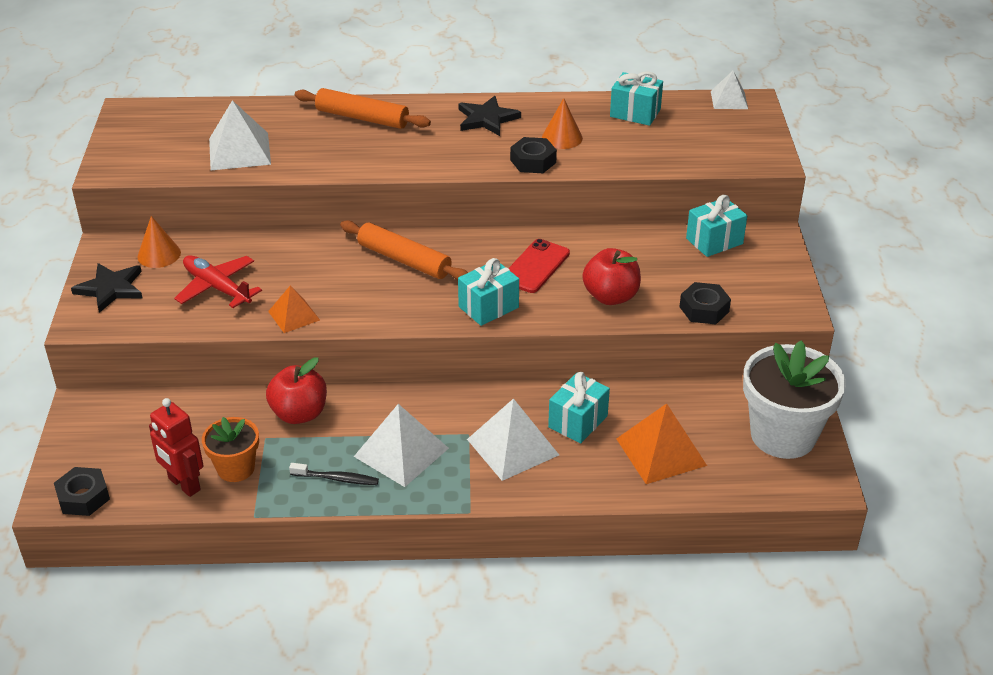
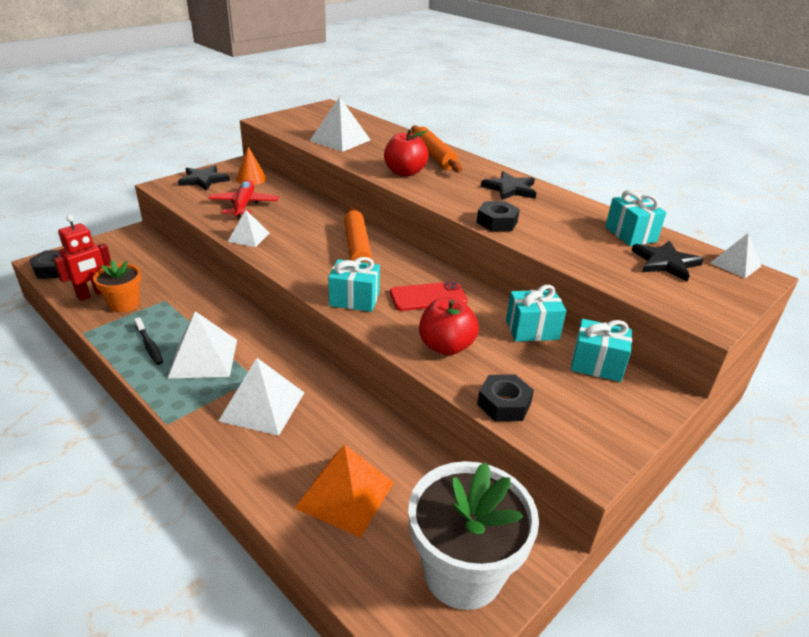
camera: 45 degrees right, 5 degrees down
(184, 484) = (92, 294): red robot -> red robot turned 135 degrees counterclockwise
(294, 315) = (249, 237): orange pyramid -> white pyramid
(299, 414) = (200, 300): red apple -> red apple (405, 172)
(562, 137) = (544, 220): orange cone -> none
(578, 421) = (328, 424): turquoise gift -> turquoise gift (532, 330)
(690, 126) = (665, 263): none -> black star

